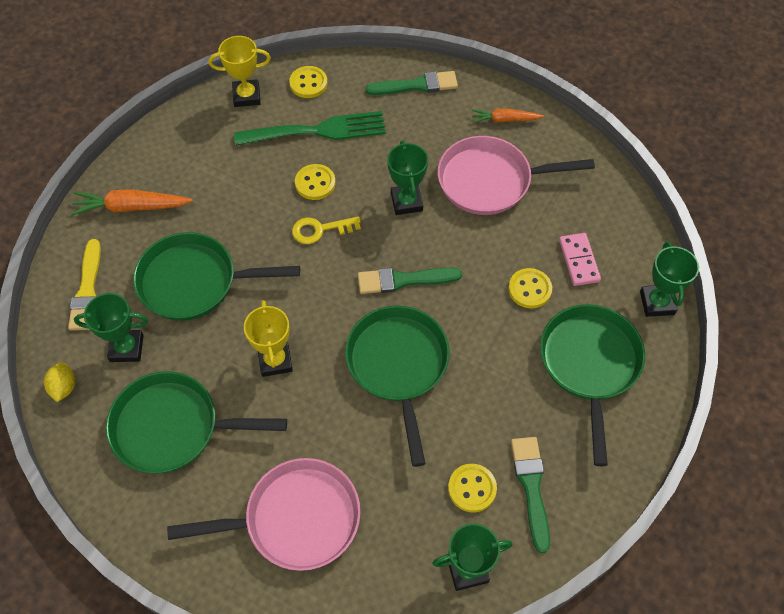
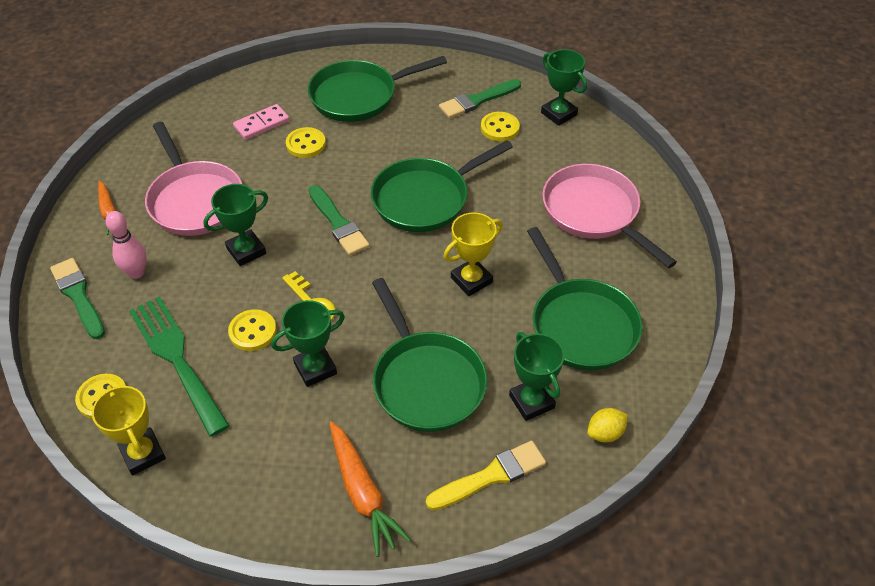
camera: 115 degrees left, 10 degrees down
(422, 124) = (136, 273): none -> pink bowling pin
(657, 303) = (282, 75): green trophy -> green trophy (315, 368)

